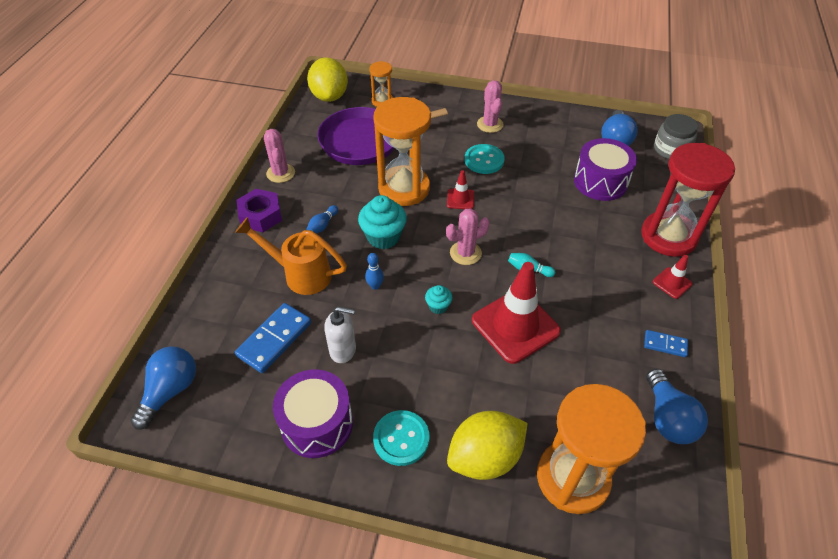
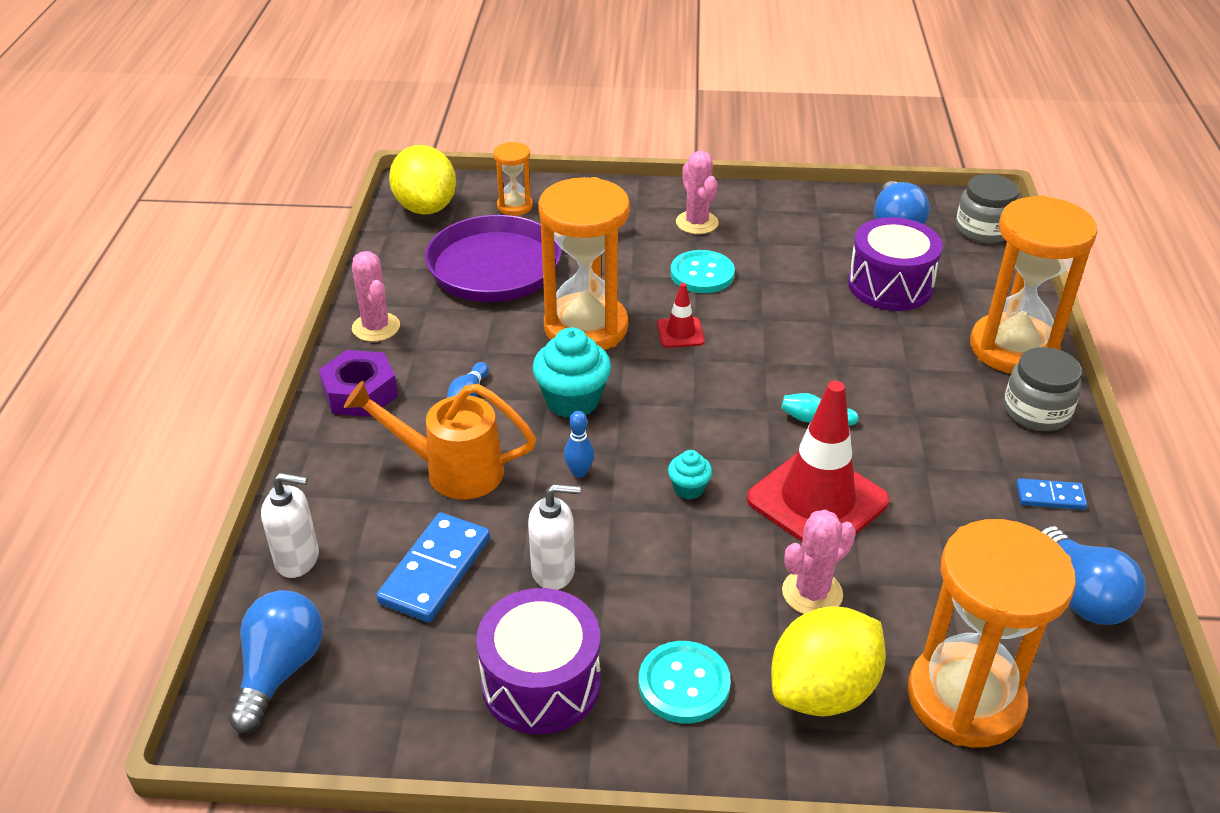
camera: 10 degrees left, 10 degrees down
(198, 320) = (298, 559): none -> white soap dispenser
(465, 253) = (710, 408): pink cactus -> pink cactus (812, 593)
(668, 236) = (1013, 348): red hourglass -> orange hourglass
(672, 283) = (1036, 411): red traffic cone -> grey jar

